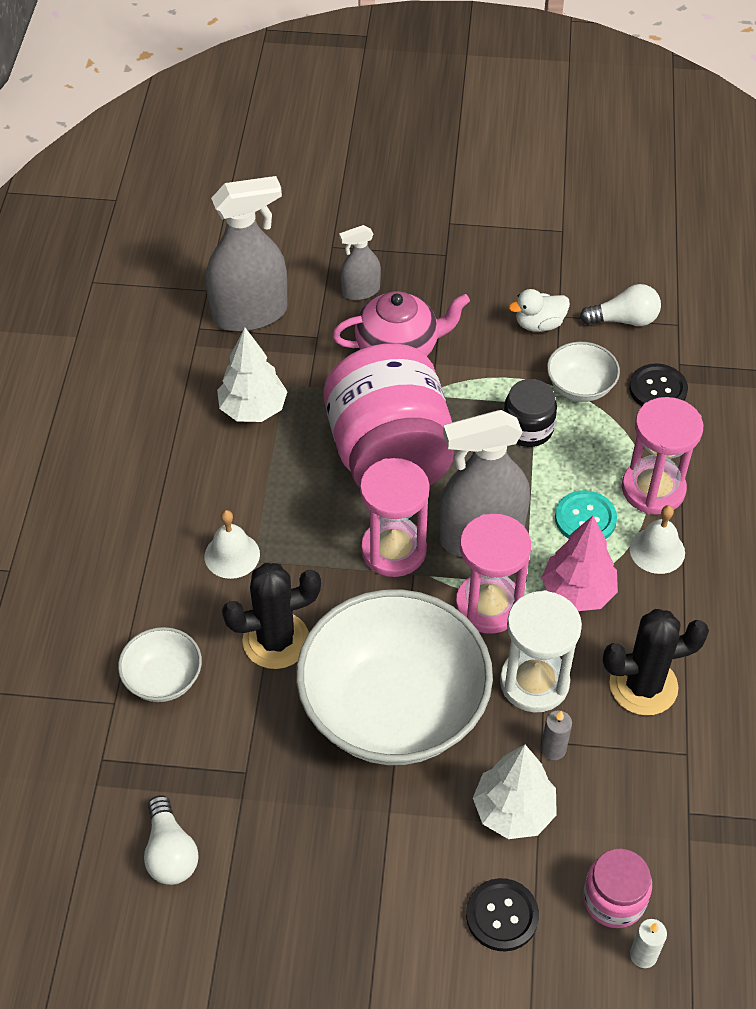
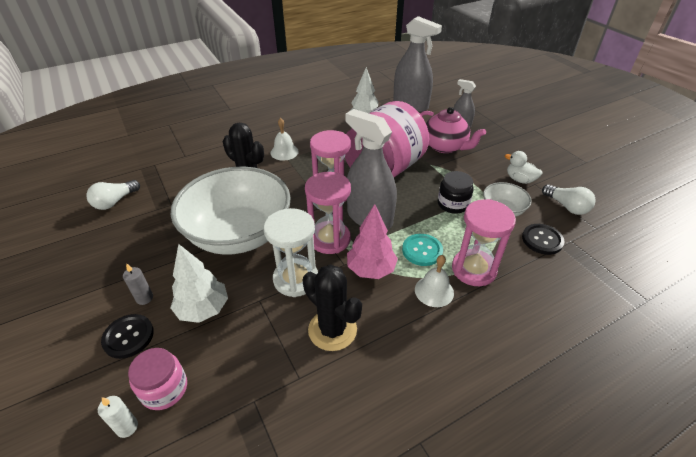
camera: 55 degrees right, 10 degrees down
(163, 679) = (205, 162): white bowl -> none
(553, 749) = (256, 308): grey candle -> grey candle (144, 298)

